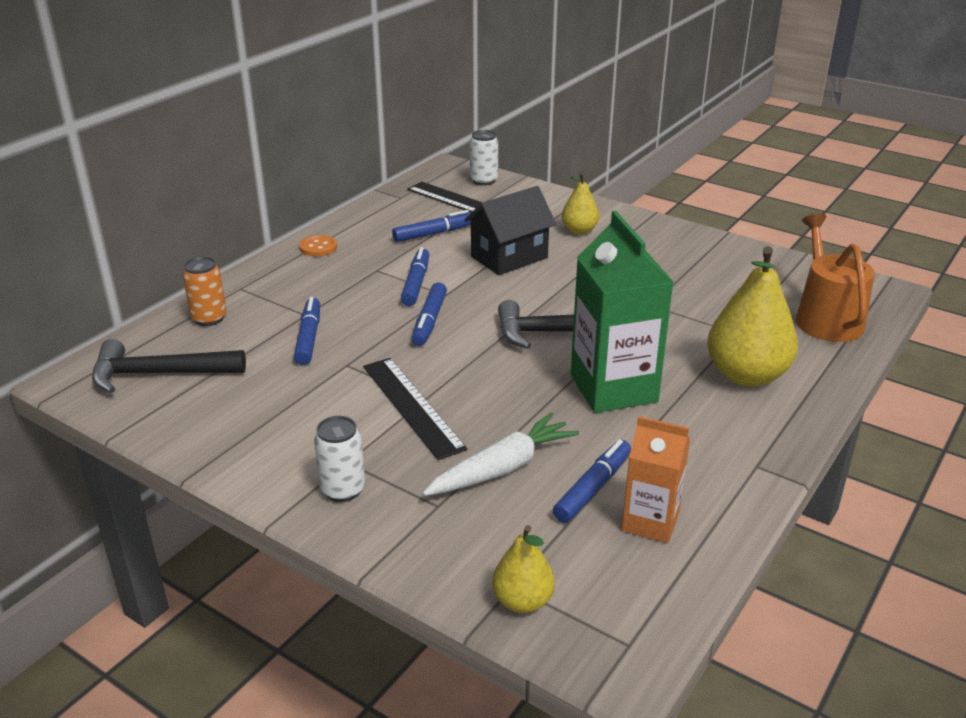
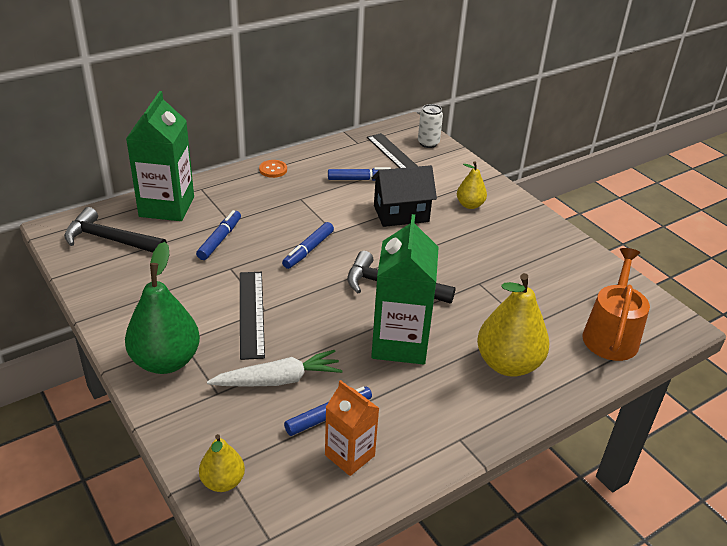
camera: 20 degrees right, 5 degrees up
(209, 318) = (167, 207): orange can -> green carton
(343, 490) = (166, 361): white can -> green pear
(416, 283) = (320, 217): blue marker -> none

